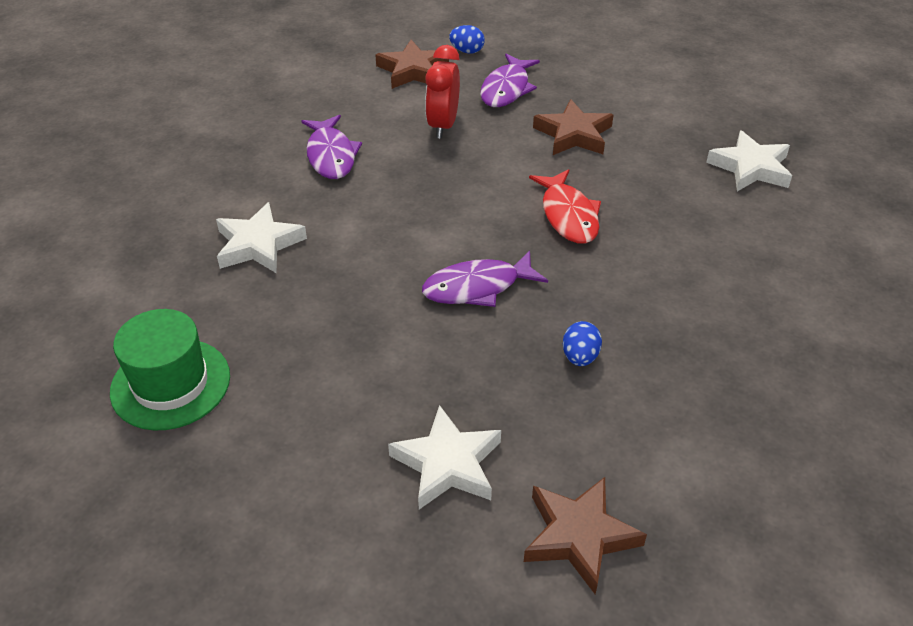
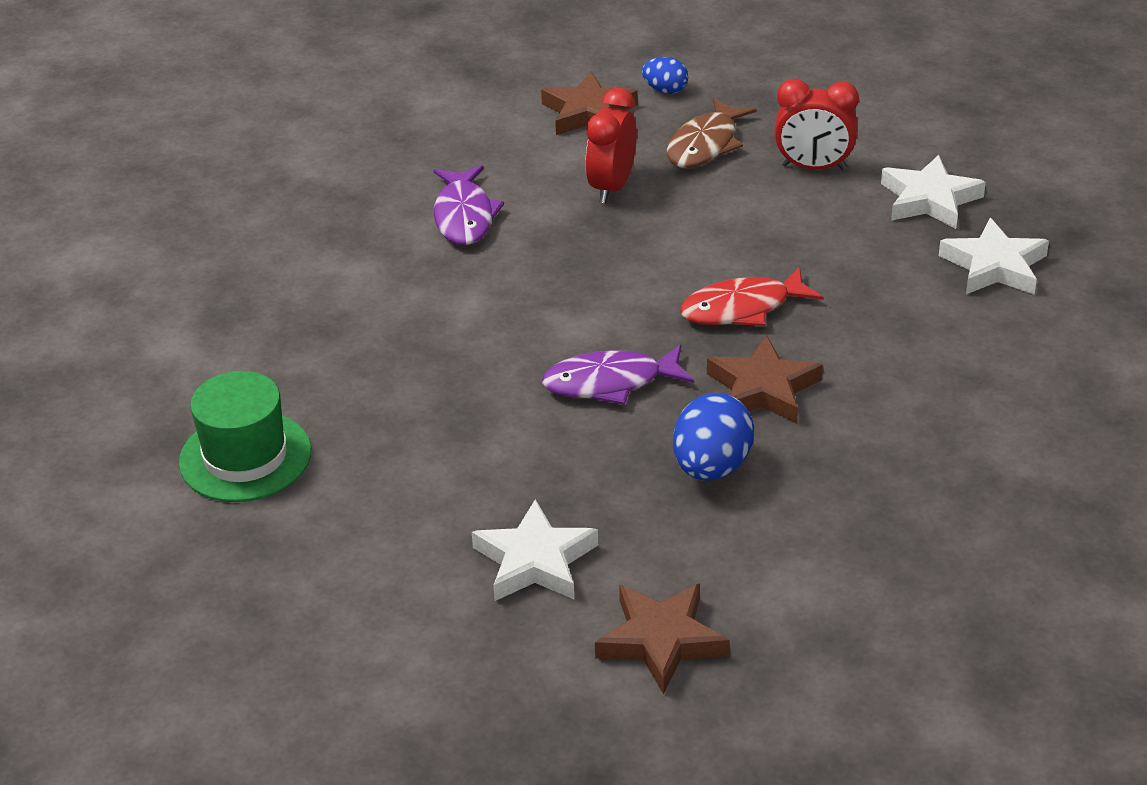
camera: 10 degrees right, 5 degrees down
(258, 244) = (361, 315): white star -> white star (929, 199)
(506, 89) = (705, 145): purple fish -> brown fish
(568, 215) = (742, 308): red fish -> red fish turned 75 degrees clockwise
(573, 134) = (777, 209): brown star -> brown star (763, 389)
(580, 357) = (711, 467): blue egg -> blue egg, size x1.74
(592, 101) = (813, 167): none -> red clock

